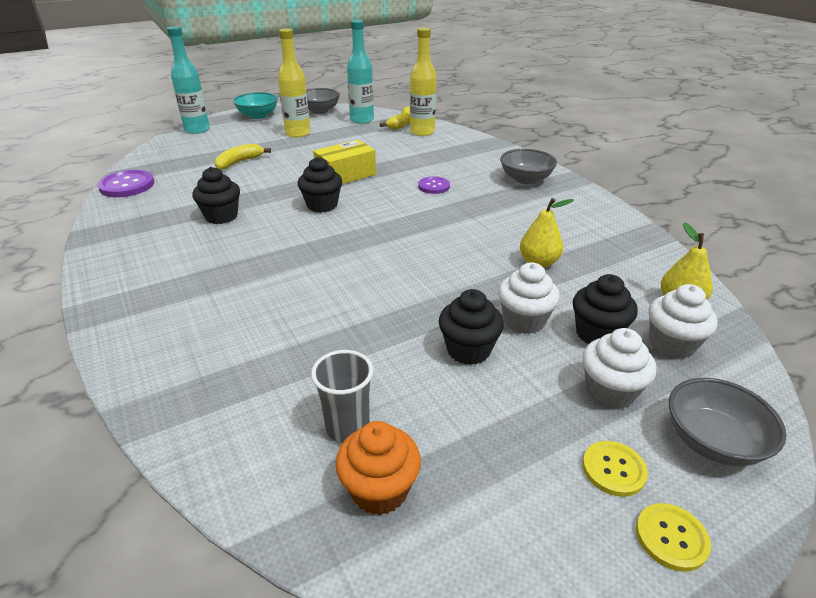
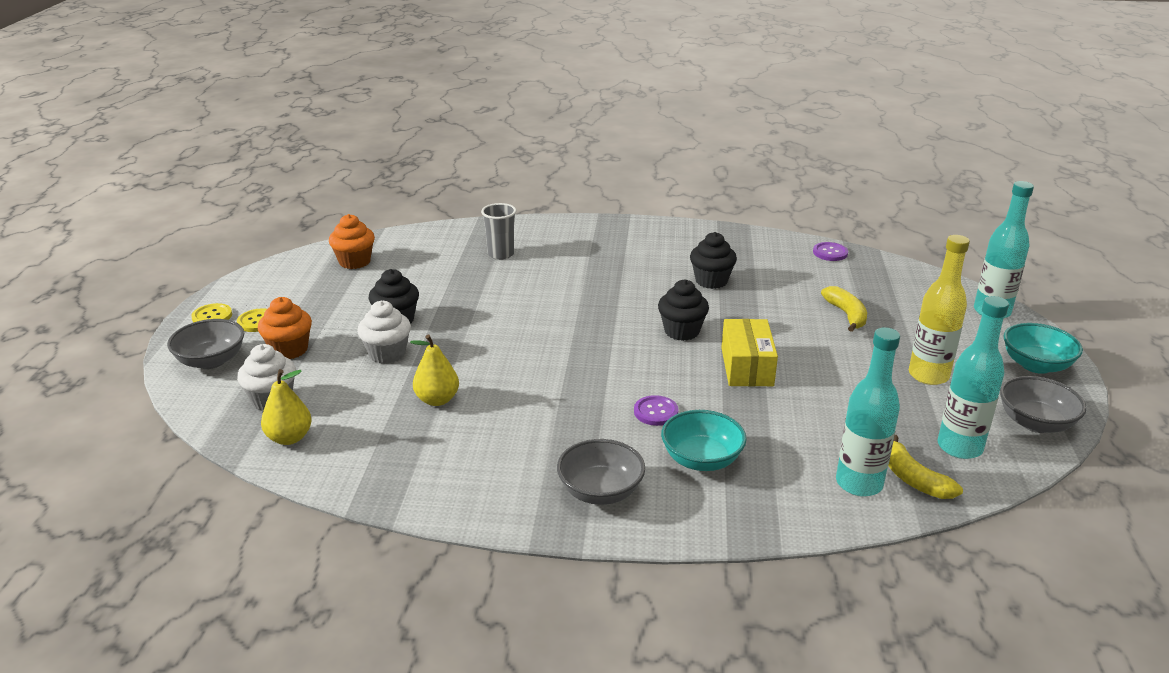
camera: 125 degrees right, 5 degrees down
(127, 185) = (830, 253): purple button -> purple button, size x0.62
(347, 428) = (401, 265): grey cup -> grey cup (501, 254)
(422, 132) = (859, 484): yellow bottle -> turquoise bottle
(458, 164) = (701, 460): none -> turquoise bowl
(597, 334) = (330, 376): black cupcake -> none
(610, 392) = (289, 350): white cupcake -> orange cupcake

